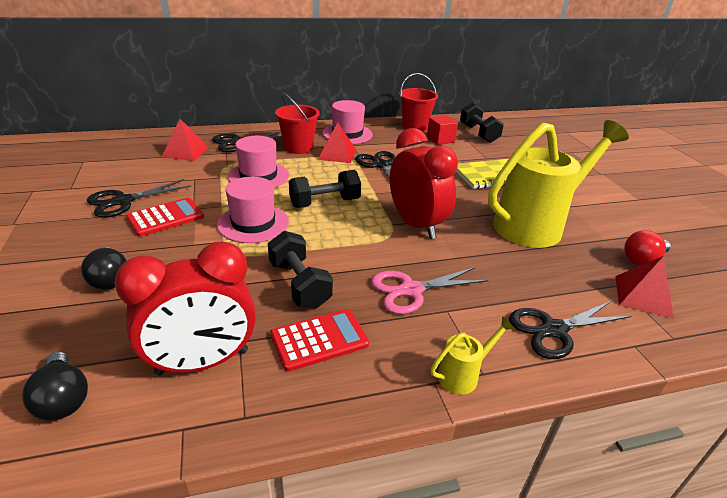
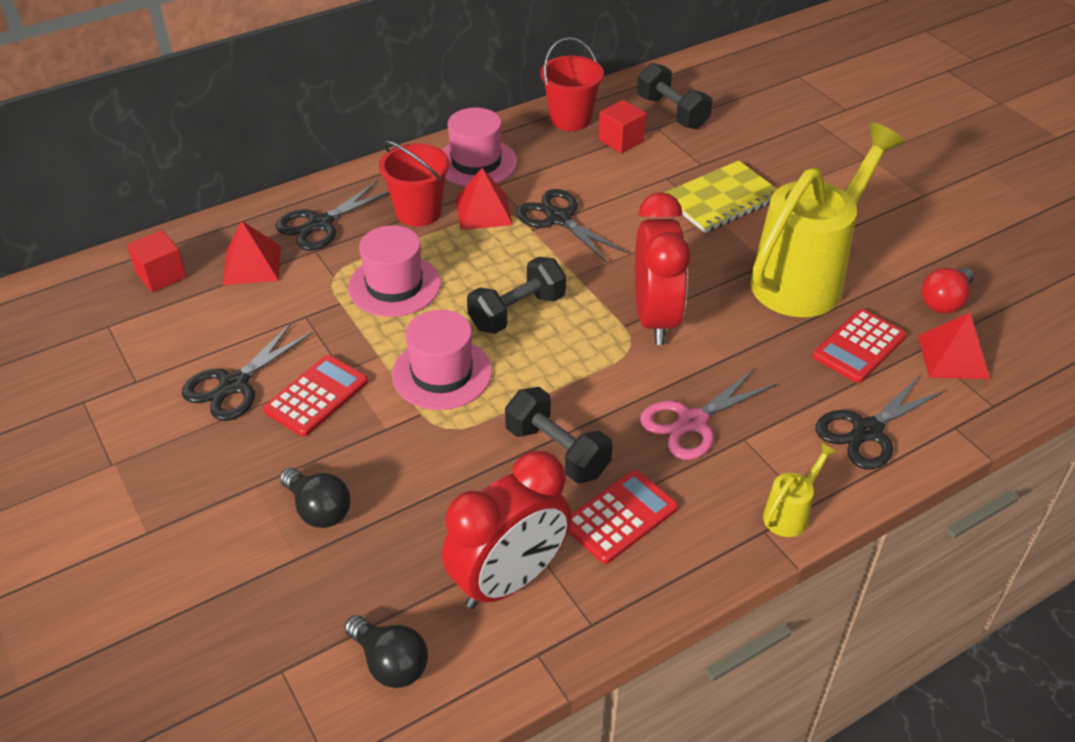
camera: 15 degrees left, 10 degrees up
(133, 147) = (161, 275): none -> red cube
(416, 225) = (655, 318): red clock -> red clock turned 45 degrees clockwise
(564, 272) = (859, 346): none -> red calculator

